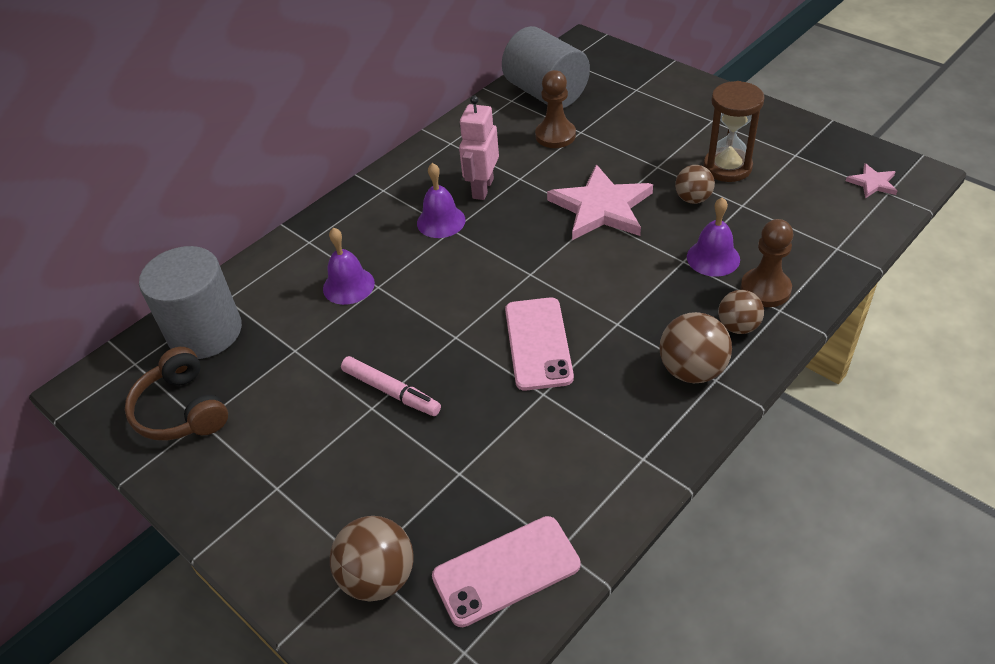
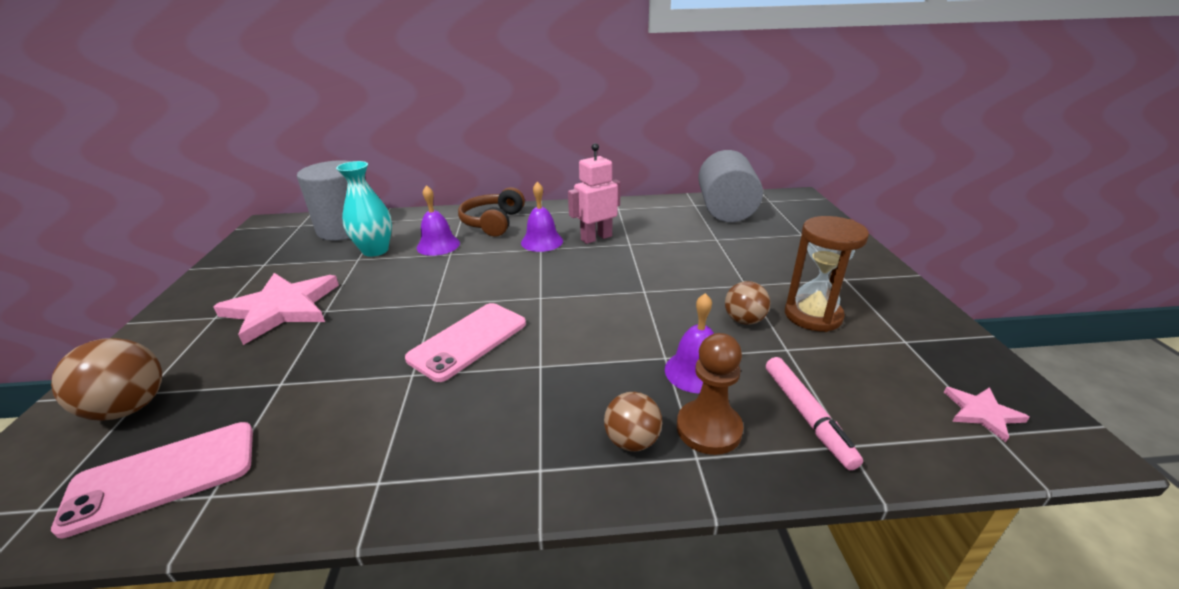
camera: 40 degrees right, 15 degrees down
(182, 410) = (269, 254): brown headphones -> brown headphones (493, 222)
(294, 331) = (375, 250): none -> turquoise vase
(391, 391) = (349, 309): pink marker -> pink marker (807, 416)
(506, 570) = (163, 476): pink phone -> pink phone turned 45 degrees counterclockwise
(555, 135) = (694, 233): brown pawn -> none
(601, 208) = (657, 287): pink star -> pink star (282, 308)
(692, 370) = (534, 445): brown ball -> none

